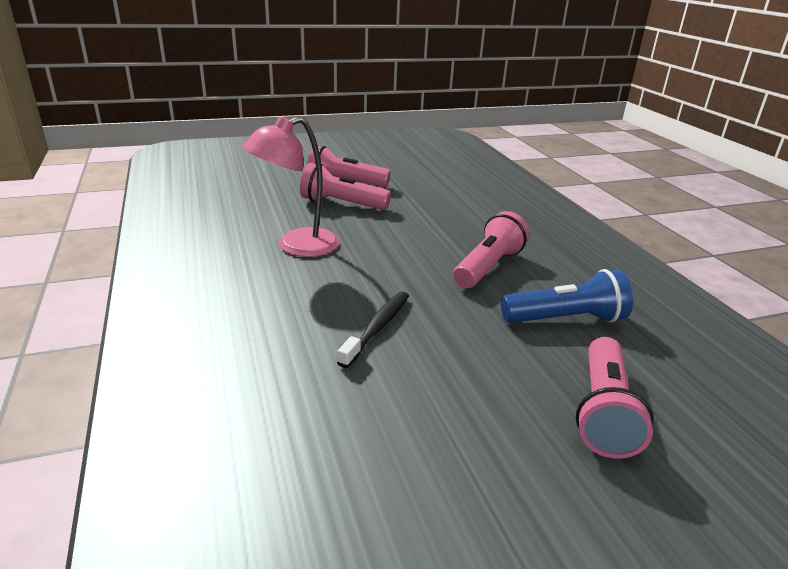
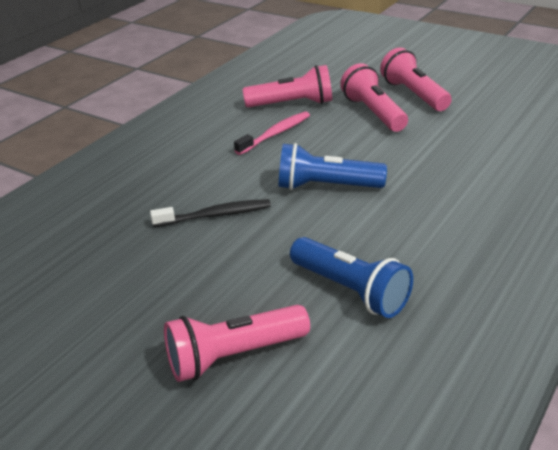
camera: 55 degrees right, 5 degrees up
(296, 246) = (275, 134): pink lamp -> pink toothbrush
(413, 265) = (326, 186): none -> blue flashlight
(488, 267) = (381, 219): pink flashlight -> pink flashlight (292, 104)

